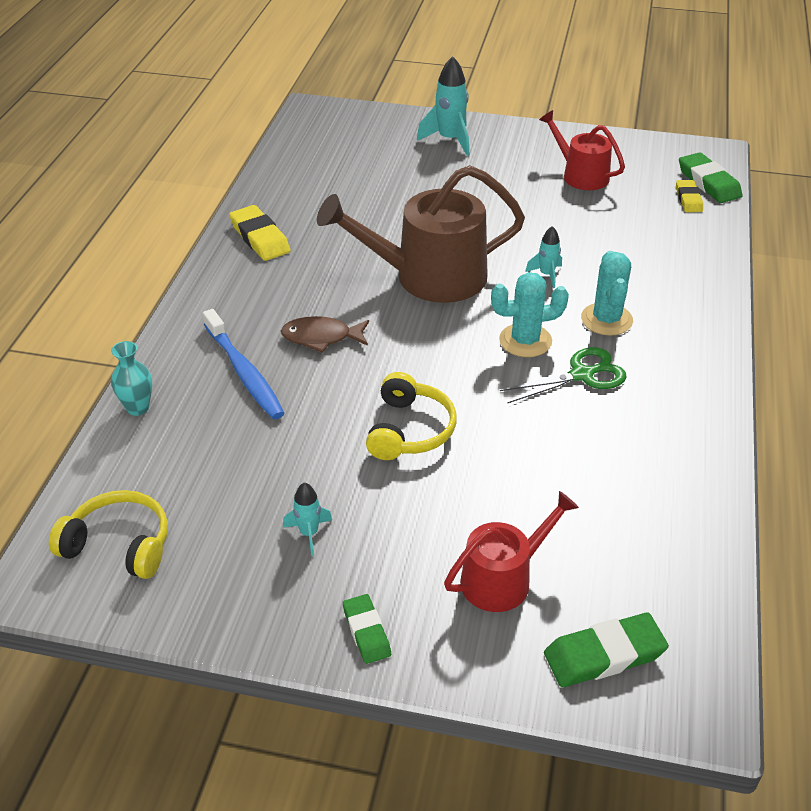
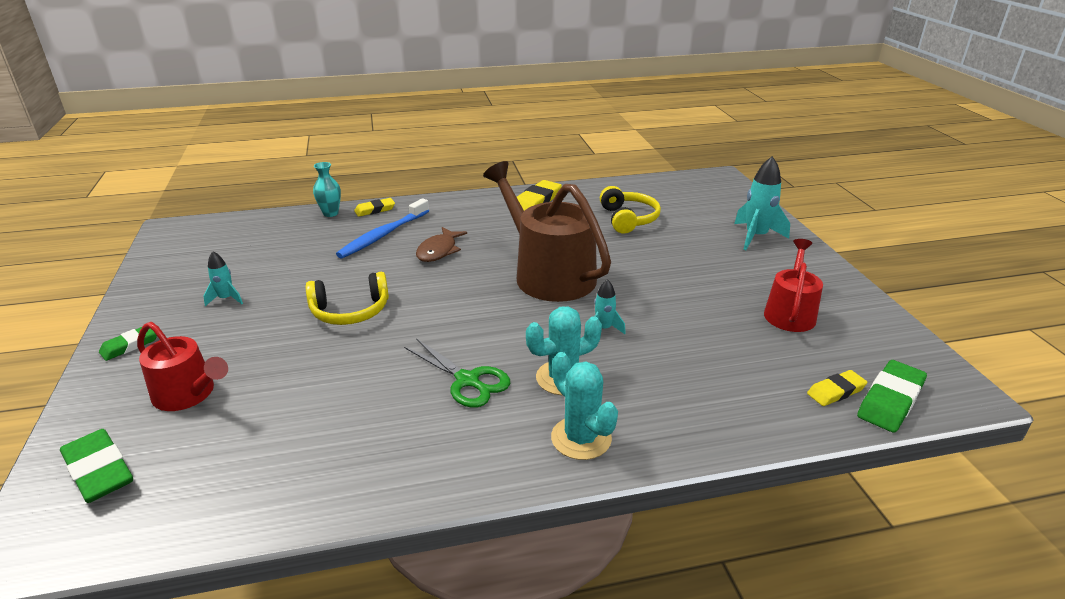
camera: 65 degrees right, 10 degrees down
(119, 545) = (205, 241): yellow headphones -> yellow headphones (628, 219)
(164, 366) = (375, 210): none -> yellow eraser
(321, 337) = (439, 251): brown fish -> brown fish turned 135 degrees counterclockwise
(525, 341) = (497, 339): turquoise cactus -> turquoise cactus (581, 438)

